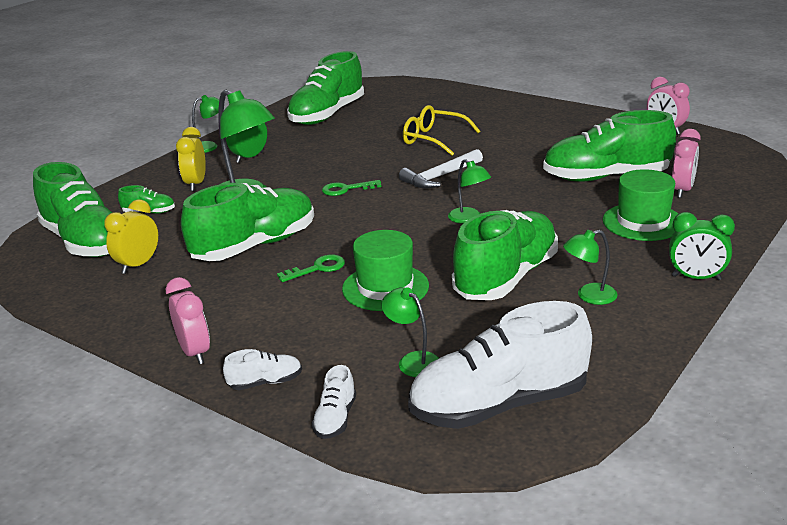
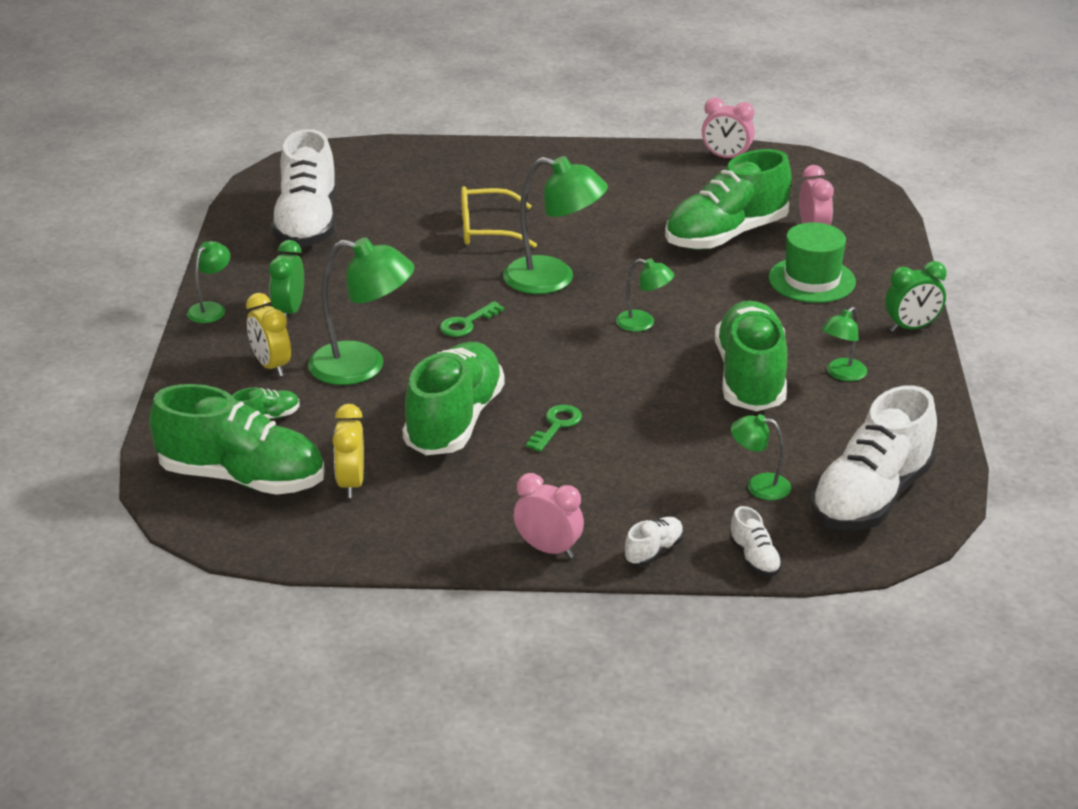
camera: 35 degrees left, 5 degrees up
(327, 115) = (307, 224): green shoe -> white shoe
(385, 287) = (649, 424): green hat -> none
(440, 177) = (553, 279): white hammer -> green lamp

